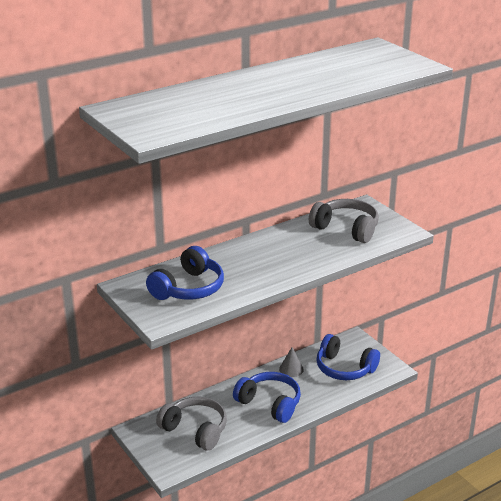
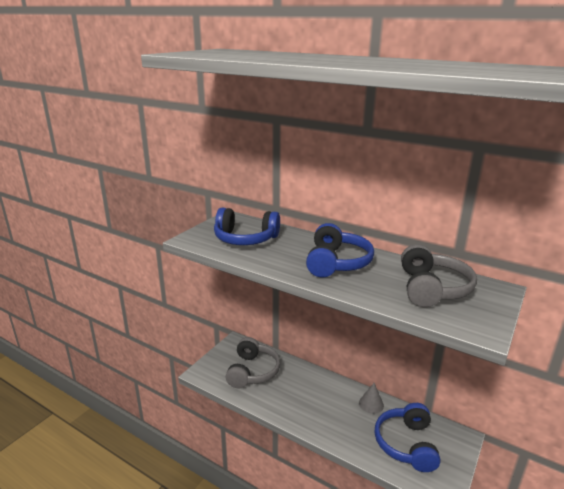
camera: 65 degrees right, 5 degrees down
(270, 403) = (313, 405): blue headphones -> blue headphones (336, 263)

